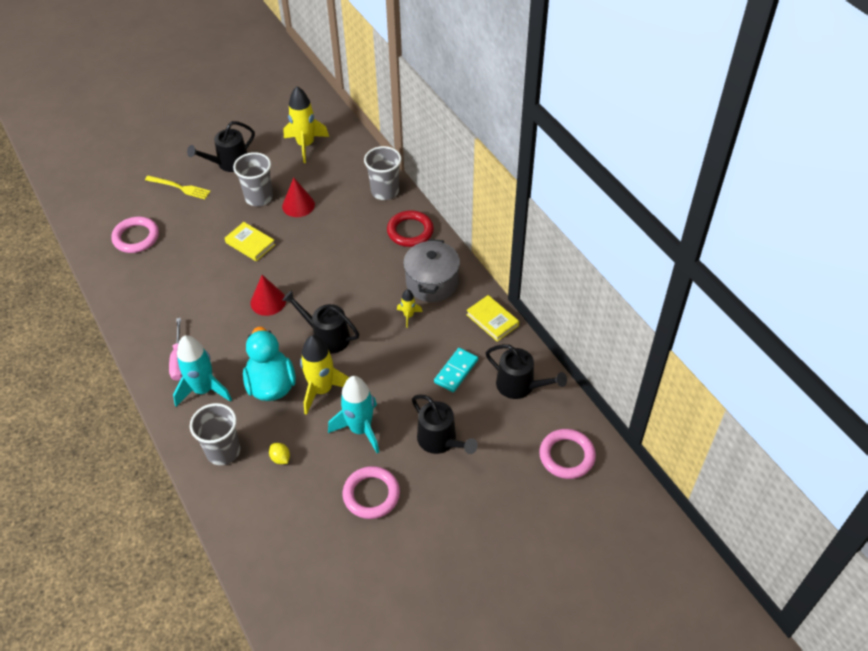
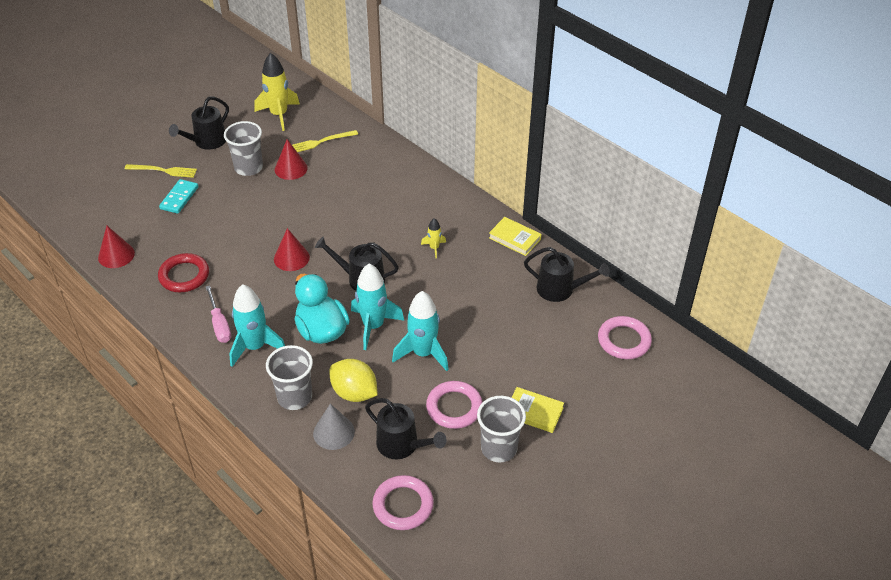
camera: 15 degrees left, 5 degrees down
(109, 269) = (116, 255): none -> red cone
(136, 237) = (134, 222): pink ring -> pink ring (403, 505)
(247, 496) = (334, 432): none -> grey cone
(250, 244) = (255, 210): yellow book -> yellow book (534, 412)
(280, 458) = (354, 393): yellow lemon -> yellow lemon, size x2.09
(322, 390) = (373, 326): yellow rocket -> turquoise rocket
(336, 181) = (321, 142): none -> yellow fork
(385, 191) = (372, 144): grey cup -> grey cup (499, 448)
(410, 231) = (409, 175): red ring -> red ring (184, 276)
(432, 282) = (446, 216): grey pot -> none
(440, 441) = (503, 349): black watering can -> black watering can (402, 445)
(456, 371) = (496, 287): turquoise domino -> turquoise domino (179, 198)

